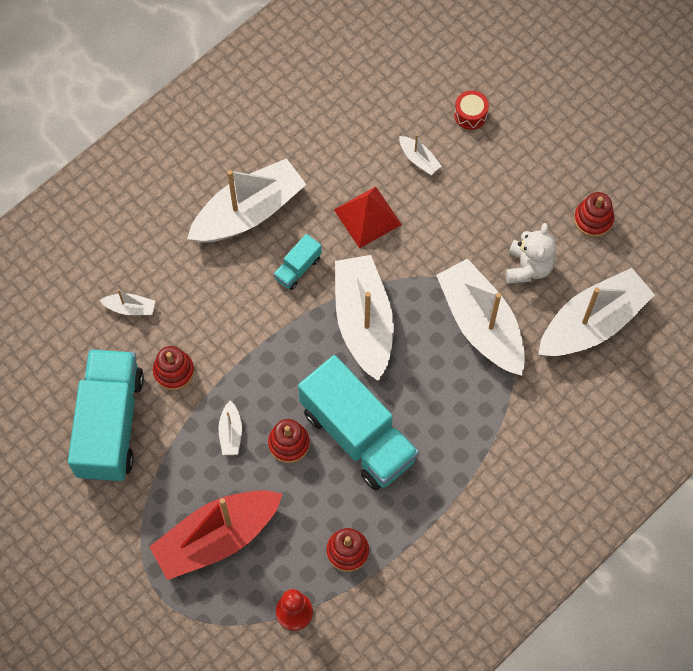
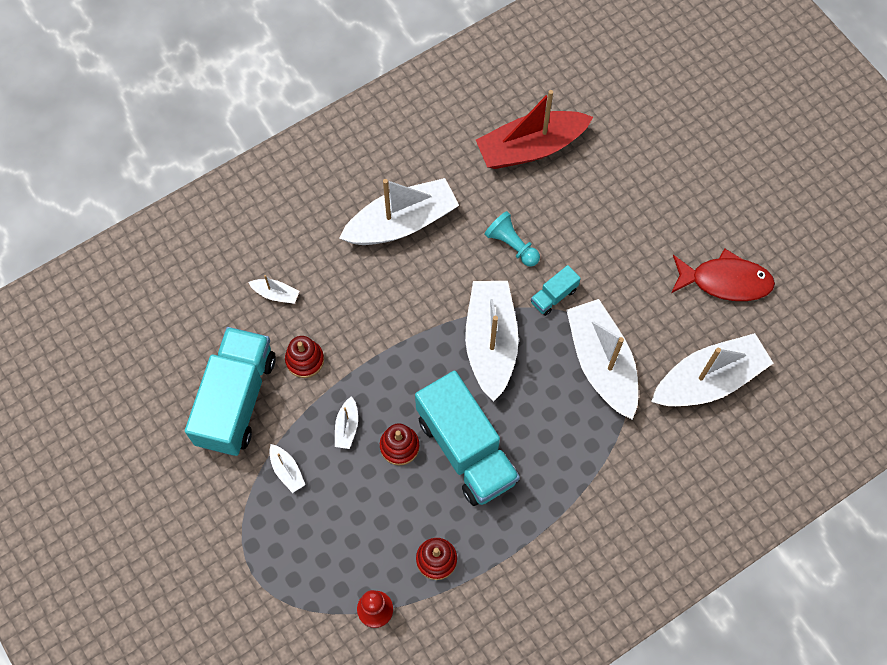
camera: 10 degrees right, 0 degrees up
(217, 537) = (315, 524): red boat -> red boat (530, 148)
(298, 268) = (438, 282): turquoise truck -> turquoise truck (553, 296)
(367, 217) = (512, 245): red pyramid -> turquoise pawn
(419, 159) = (569, 198): white boat -> white boat (287, 471)
(470, 115) = (625, 165): red drum -> none
(528, 267) = (655, 316): white teddy bear -> none
(593, 219) = (725, 281): red stacking toy -> red fish

